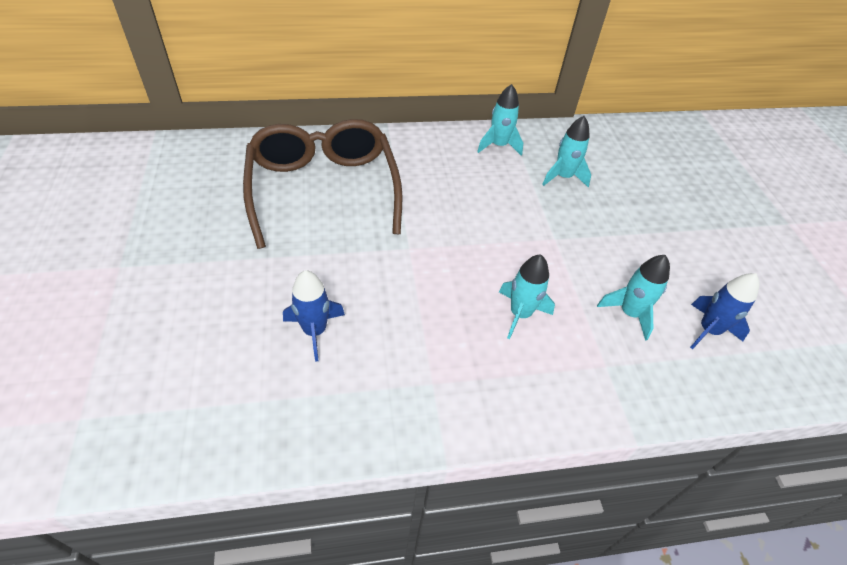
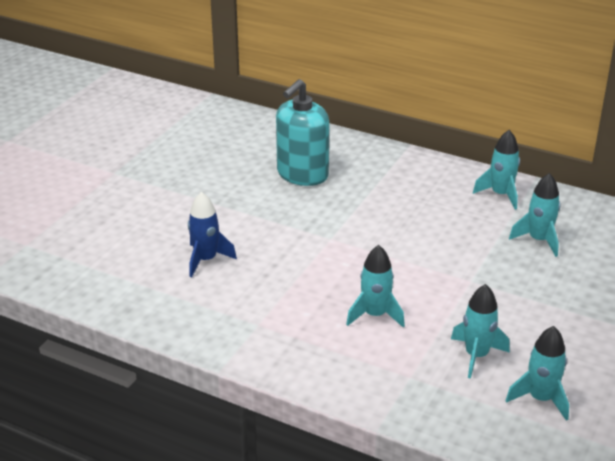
camera: 40 degrees right, 15 degrees down
(323, 189) = (302, 174): brown glasses -> turquoise soap dispenser
(708, 330) = (540, 399): blue rocket -> turquoise rocket

